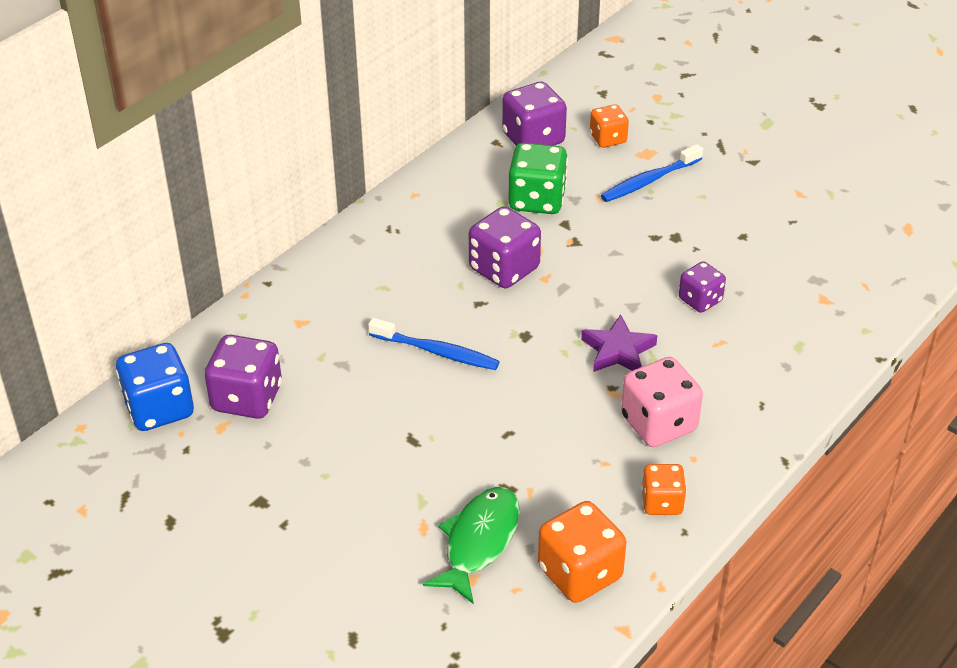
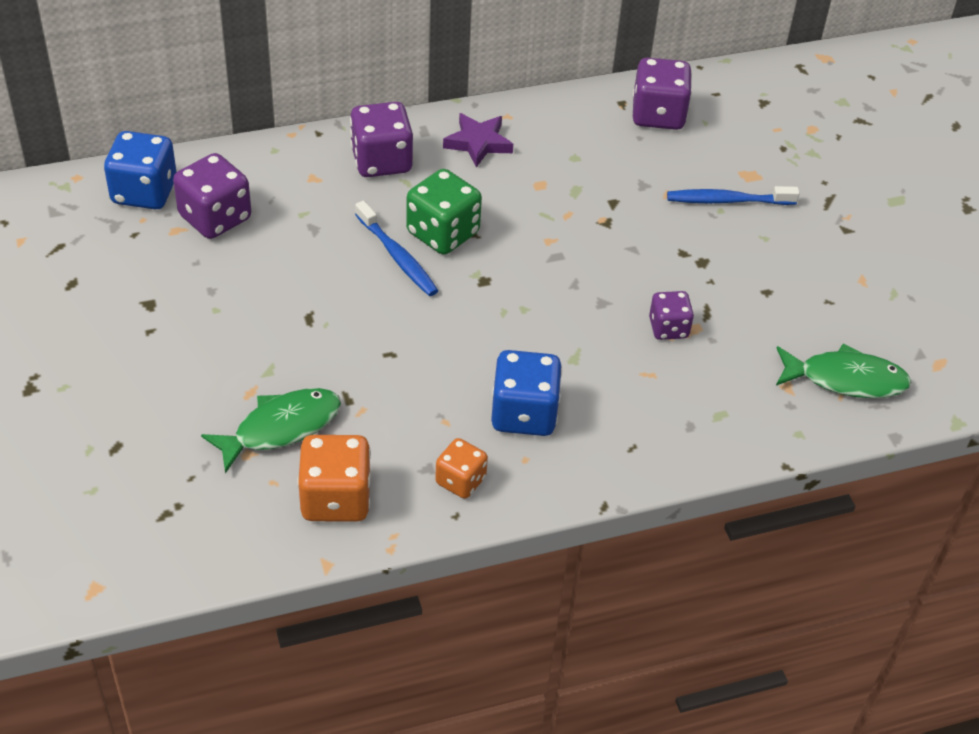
camera: 30 degrees right, 5 degrees up
(504, 269) = (521, 215): purple dice -> purple dice (381, 161)
(537, 200) = (608, 170): green dice -> green dice (443, 233)
(608, 139) = (727, 146): orange dice -> none
(618, 351) = (550, 334): purple star -> purple star (478, 143)
(658, 423) = (524, 414): pink dice -> blue dice
(859, 273) = (846, 379): none -> green fish

